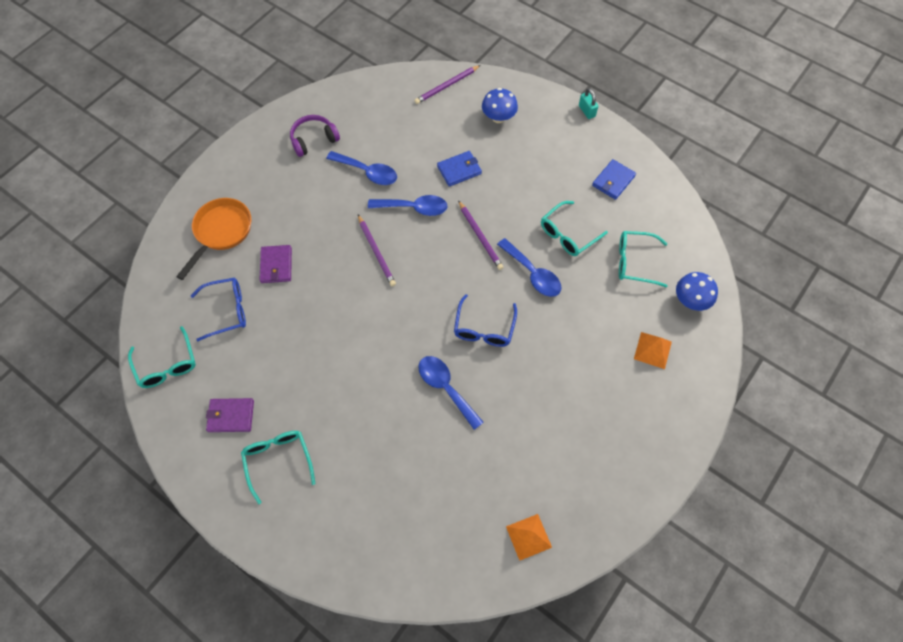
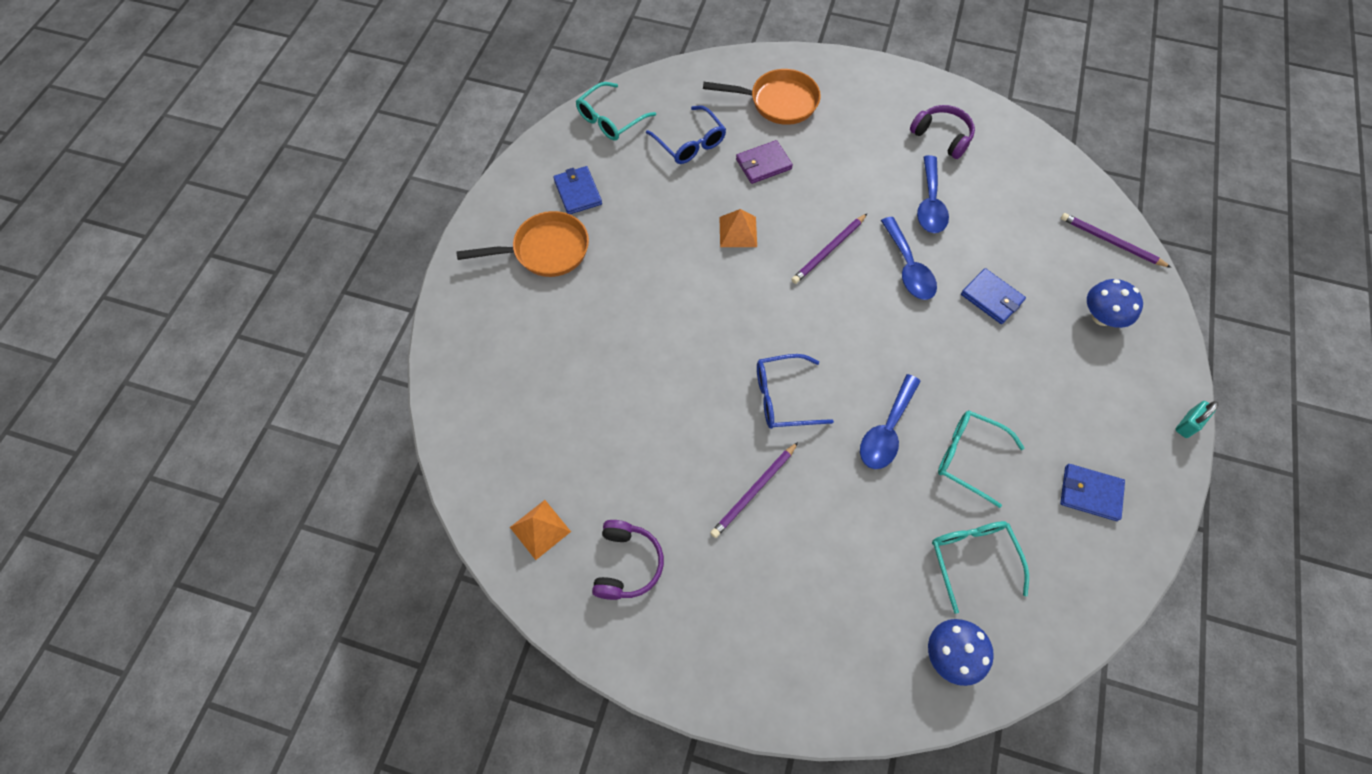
camera: 70 degrees right, 0 degrees up
(231, 416) = (578, 192): purple wallet -> blue wallet
(278, 461) = (545, 250): turquoise glasses -> orange pan
(446, 388) = (688, 381): blue spoon -> none
(480, 237) = (908, 353): purple pencil -> purple pencil (754, 491)
(575, 480) = (627, 564): none -> purple headphones
(652, 350) = (847, 618): orange pyramid -> orange pyramid (738, 231)

